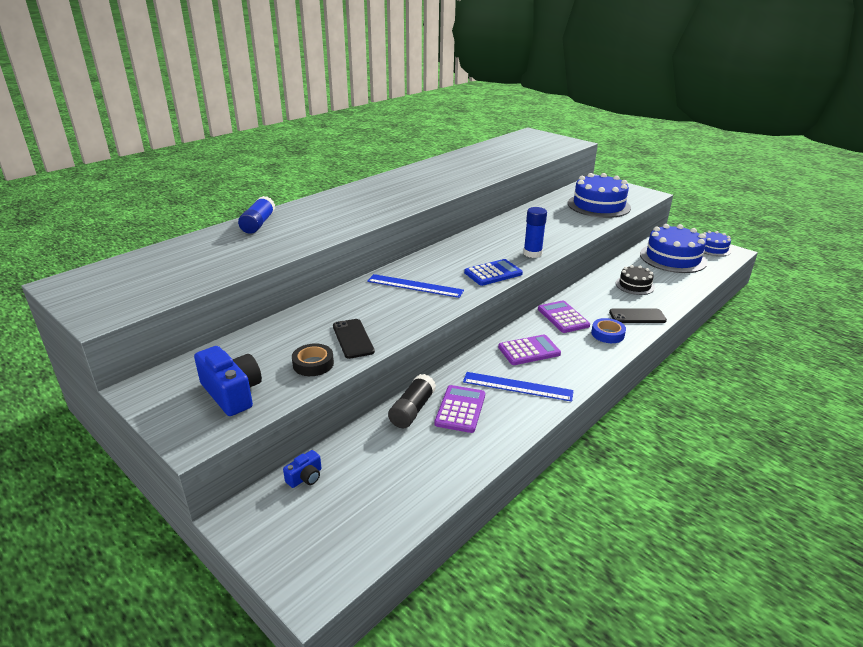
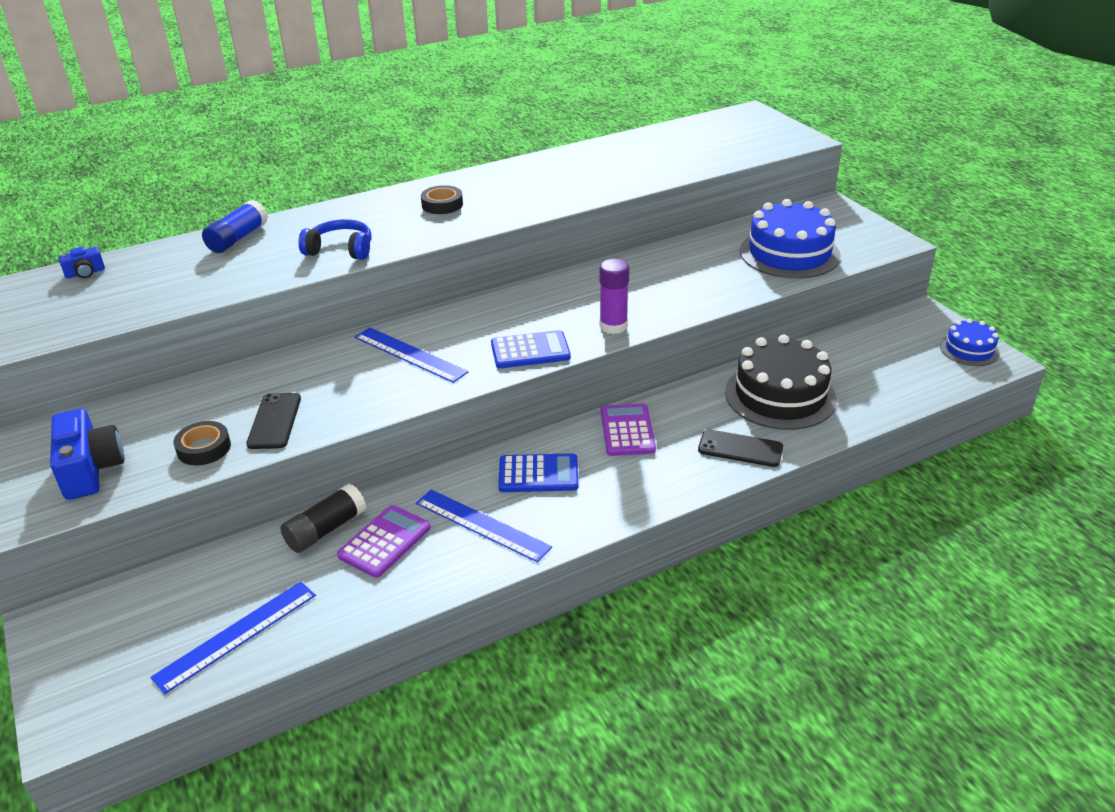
camera: 20 degrees right, 5 degrees up
(305, 477) = (147, 590): blue camera -> blue camera (85, 273)
(342, 222) = (340, 250): none -> blue headphones
(388, 192) = (442, 205): none -> black tape
(400, 492) = (236, 635): none -> blue ruler
(529, 351) = (538, 474): purple calculator -> blue calculator
(532, 253) = (613, 326): blue glue stick -> purple glue stick
(607, 334) = (671, 469): blue tape -> none
(634, 285) = (780, 395): black cake -> black cake, size x1.84
(673, 258) = (883, 357): blue cake -> none

